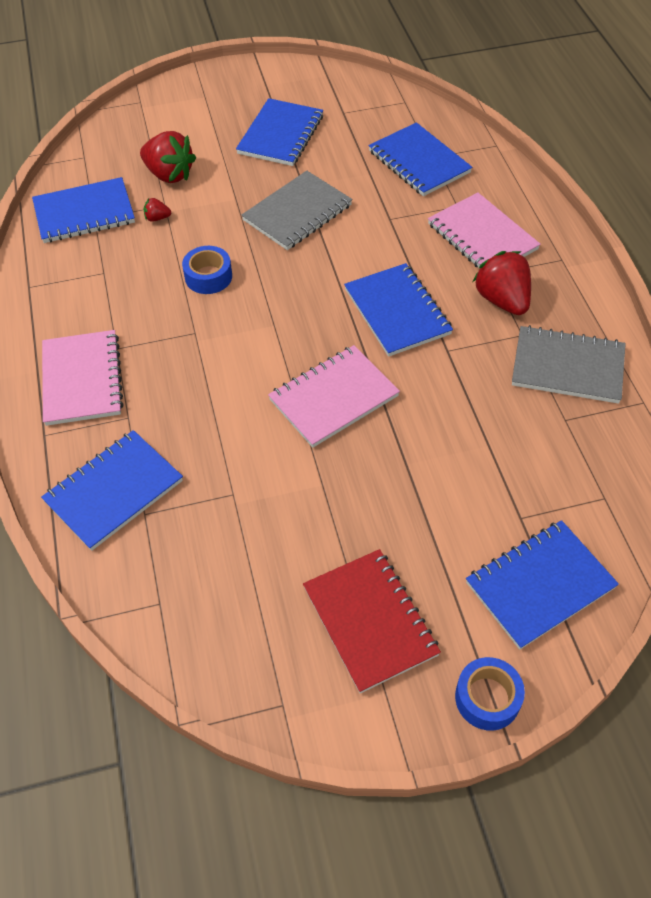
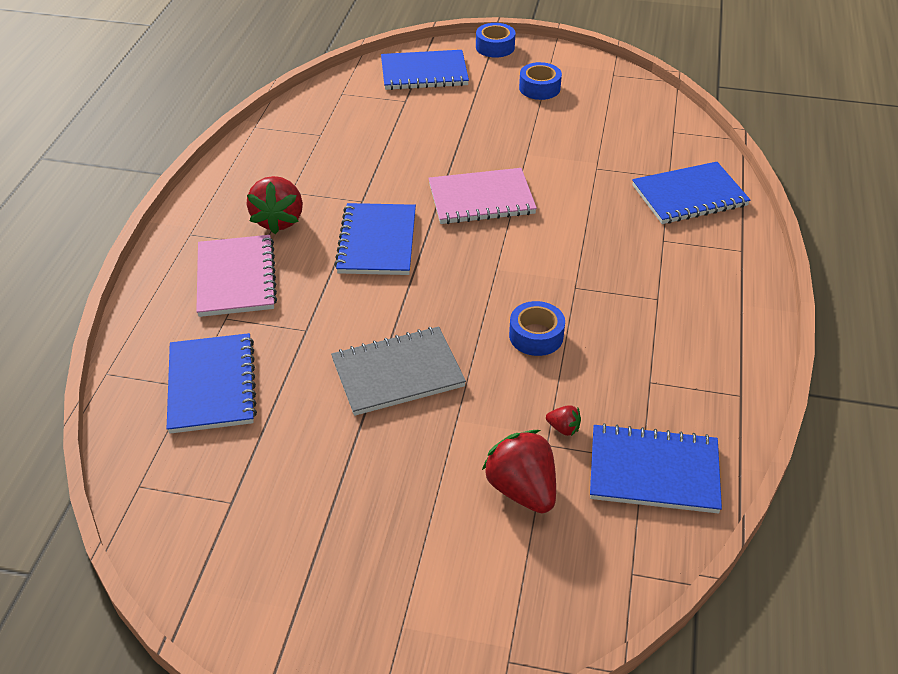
camera: 155 degrees left, 10 degrees down
(82, 379) = (698, 282): pink notebook -> none
(281, 135) = (340, 497): blue notebook -> none
(370, 621) = (539, 88): red notebook -> blue tape
(567, 367) = (281, 161): grey notebook -> none

